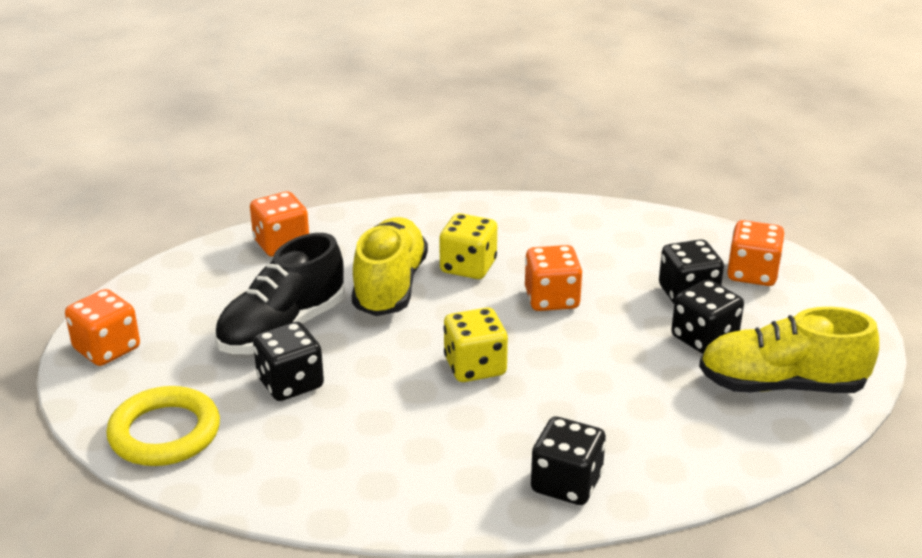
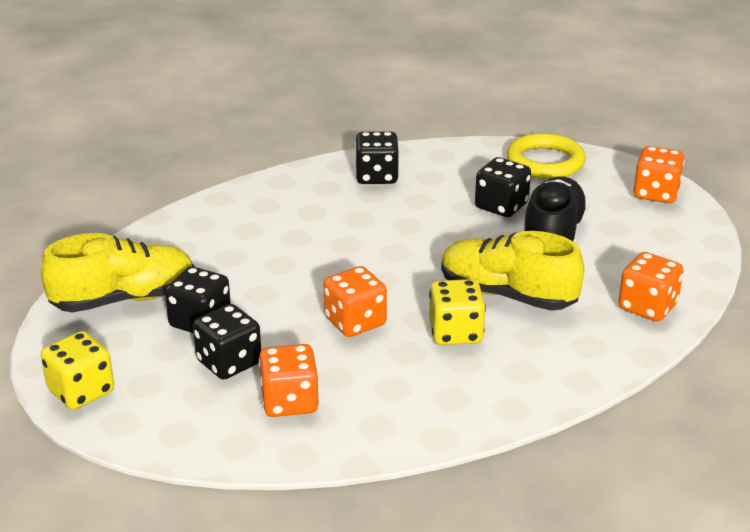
camera: 155 degrees right, 0 degrees up
(390, 286) = (507, 294): yellow shoe -> yellow shoe turned 135 degrees clockwise
(475, 367) = (378, 250): yellow dice -> yellow dice (81, 391)
(566, 483) = (264, 198): black dice -> black dice (377, 176)
(752, 274) = (169, 405): orange dice -> orange dice (289, 402)

